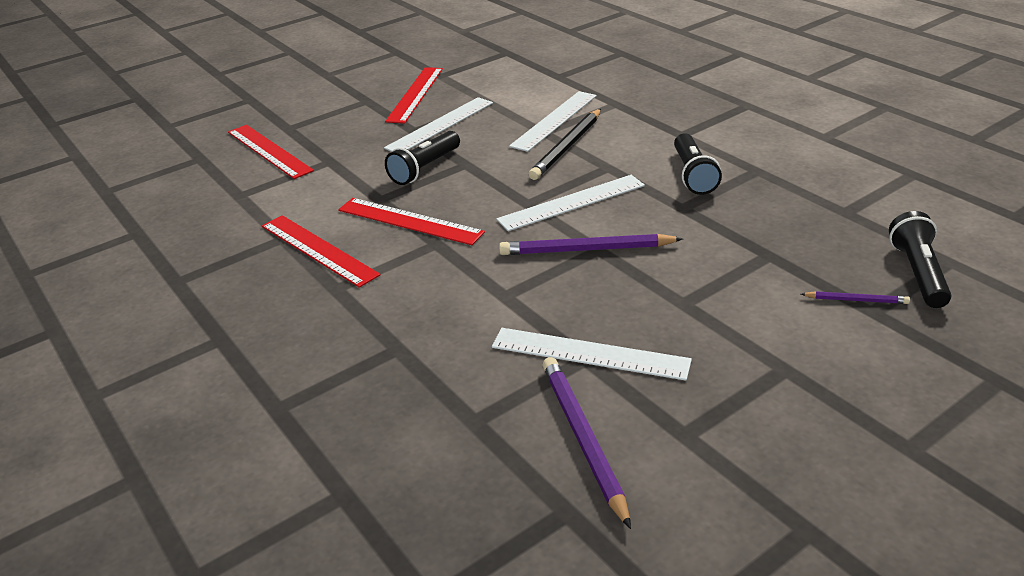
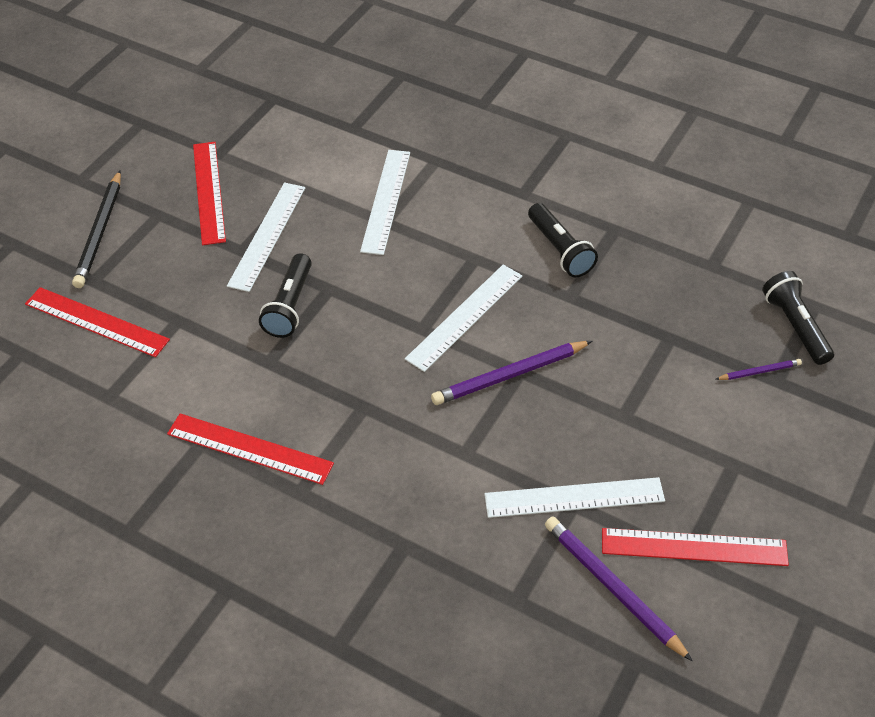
camera: 25 degrees left, 15 degrees up
(409, 221) = (319, 384): red ruler -> red ruler (694, 547)
(567, 147) = (419, 238): black pencil -> black pencil (100, 232)

